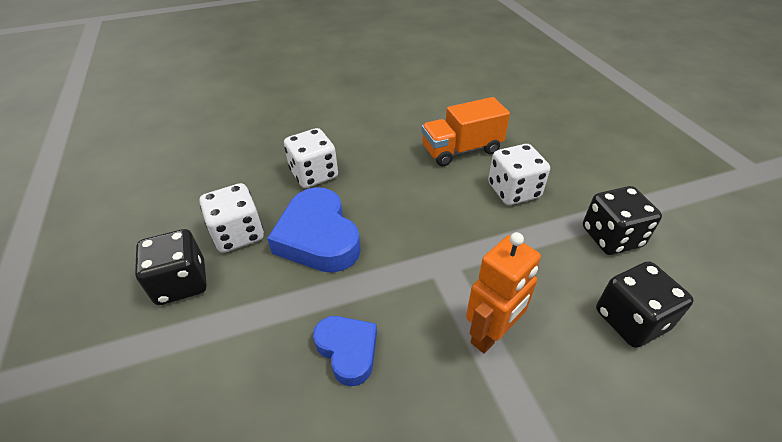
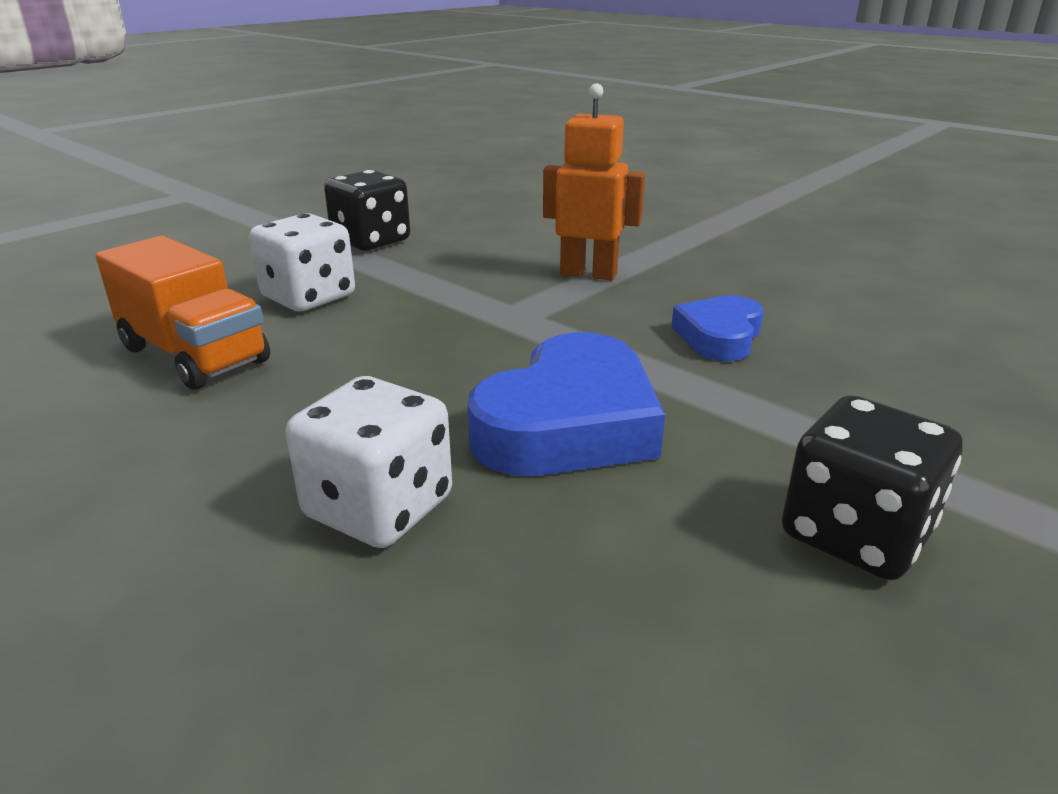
camera: 120 degrees left, 15 degrees down
(238, 234) = (667, 527): white dice -> none
(631, 320) = (492, 227): black dice -> none

